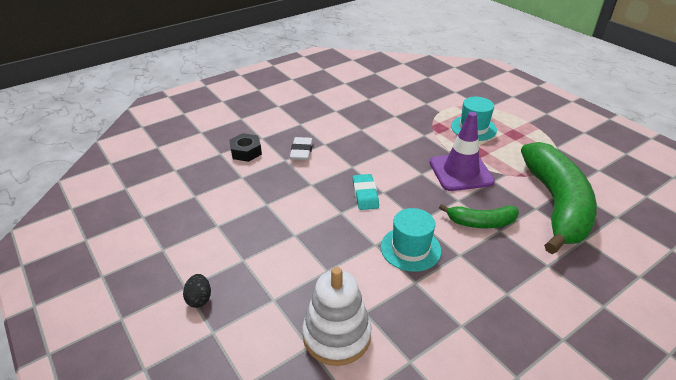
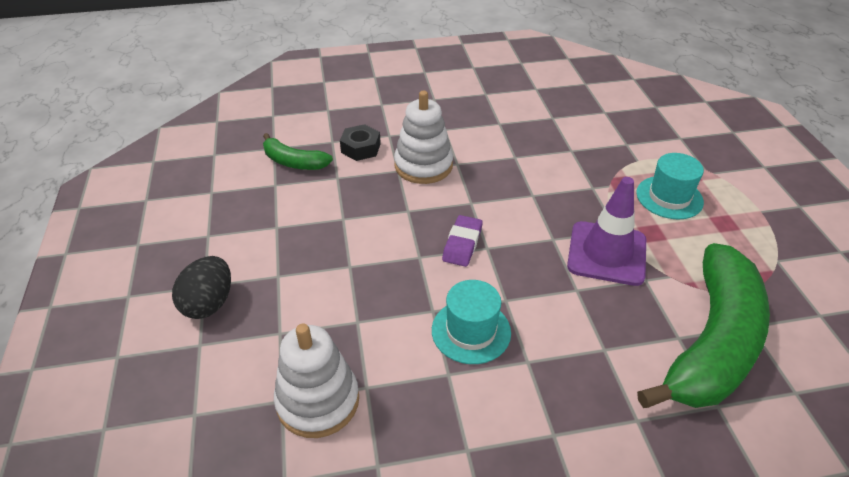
camera: 25 degrees right, 5 degrees up
(199, 299) = (209, 303): black egg -> black egg, size x1.68
(301, 151) = (423, 165): white eraser -> white stacking toy
(365, 194) = (462, 244): turquoise eraser -> purple eraser
(481, 222) = (585, 330): green banana -> green banana (293, 162)

